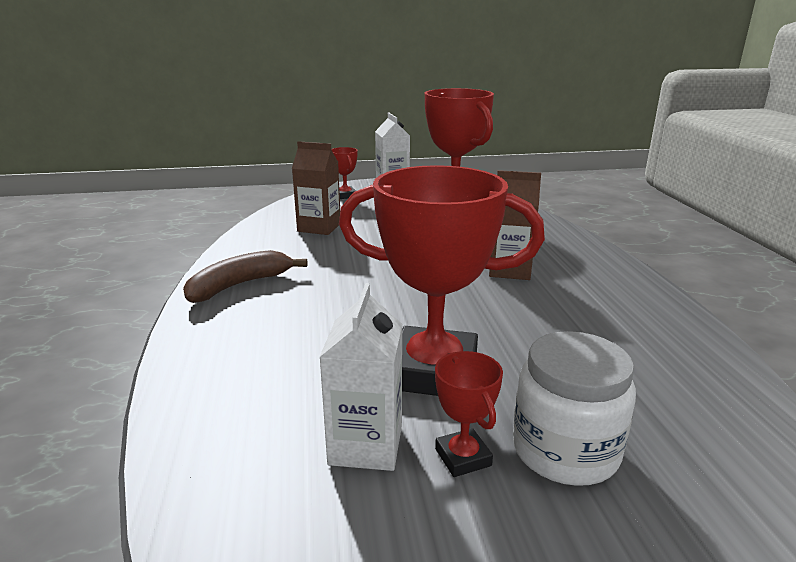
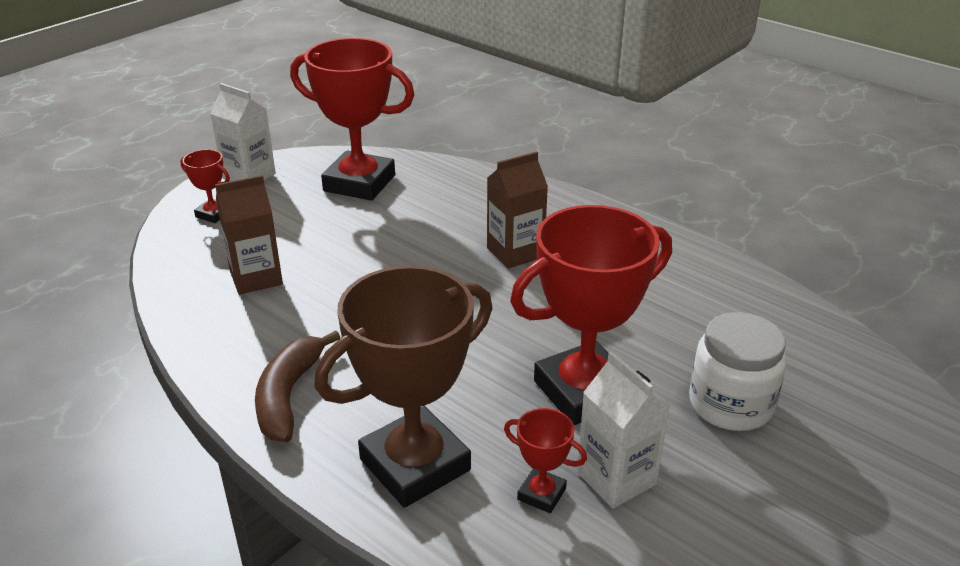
camera: 40 degrees left, 10 degrees up
(242, 355) = (415, 465): none -> brown trophy
(463, 457) = (683, 447): red trophy -> red trophy (541, 494)

